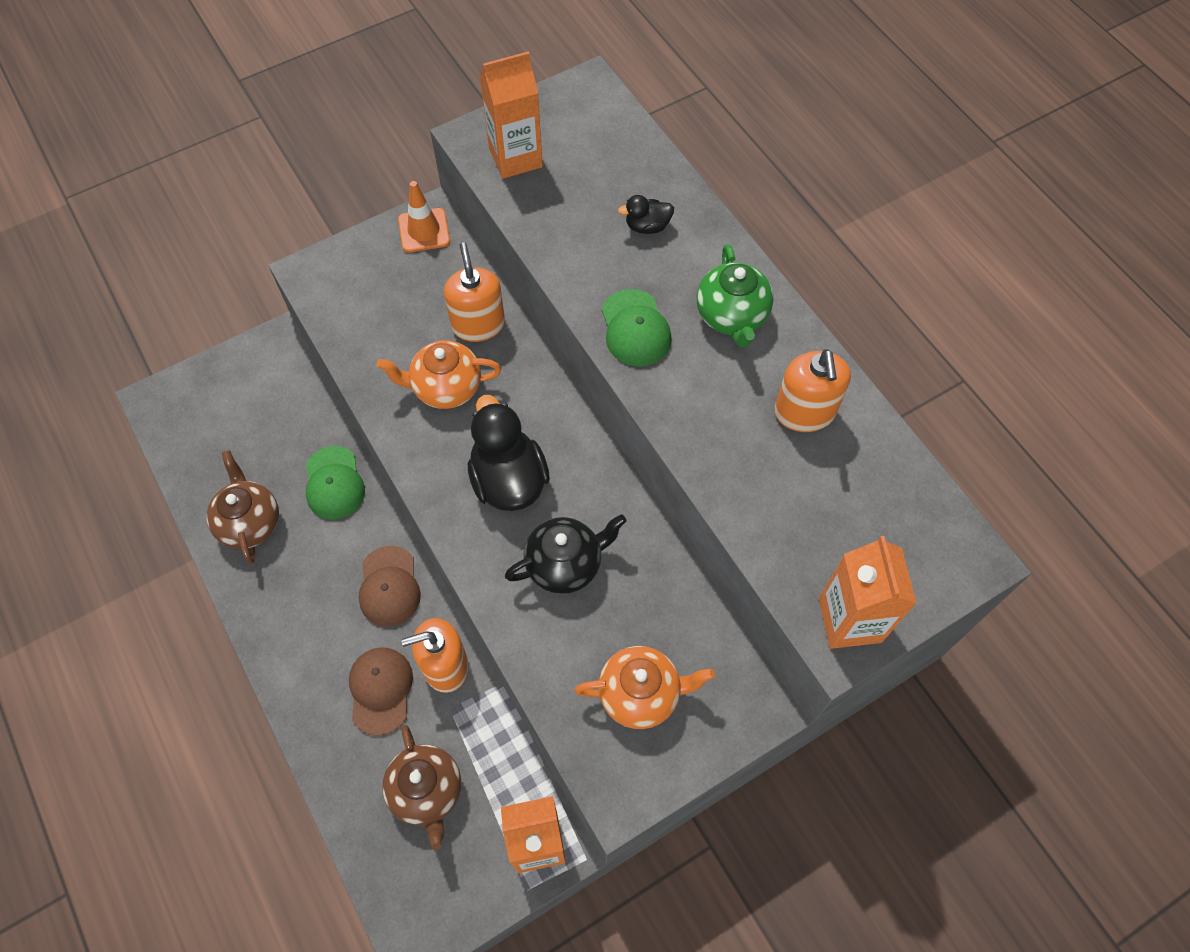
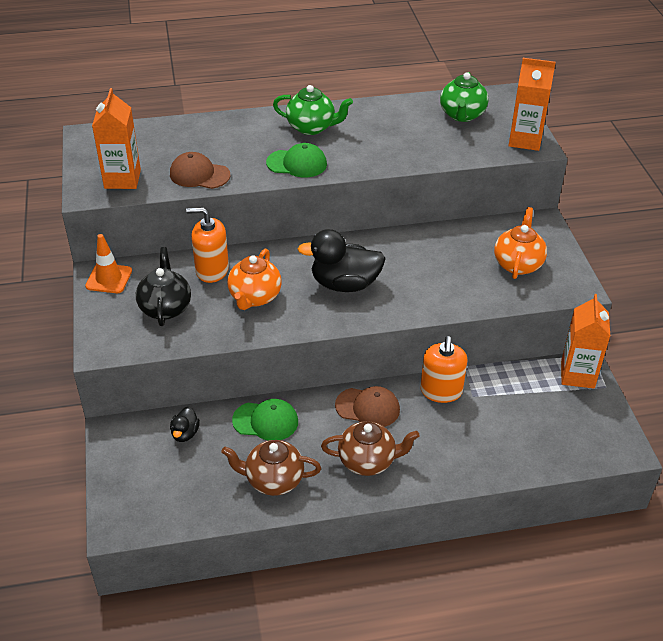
camera: 70 degrees left, 20 degrees down
(380, 690) = (446, 429): brown cap -> brown cap (199, 174)
(427, 791) = (528, 421): brown teapot -> brown teapot (368, 461)
(565, 564) = (419, 273): black teapot -> black teapot (165, 308)
(647, 226) = (222, 141): black duck -> black duck (185, 433)
(804, 412) = (391, 120): orange soap dispenser -> none
(873, 507) = (462, 115): none -> green teapot

